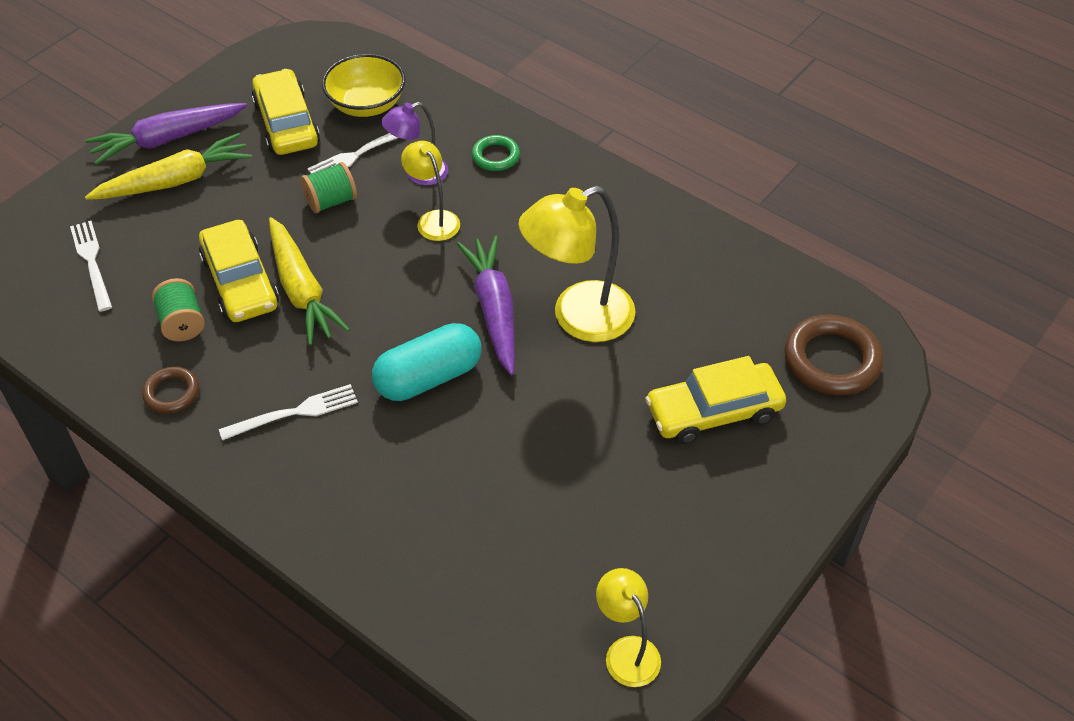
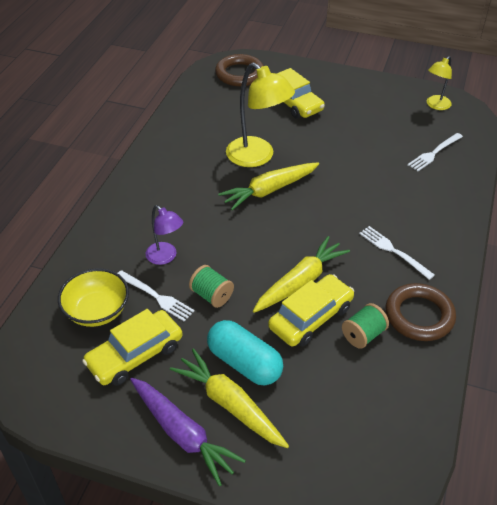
camera: 110 degrees left, 5 degrees down
(91, 261) = (340, 421): white fork -> white fork (433, 153)
(171, 393) = (419, 315): brown ring -> brown ring, size x1.77
(429, 377) = (333, 203): turquoise capsule -> turquoise capsule (244, 363)
(433, 219) = (206, 237): yellow lamp -> none
(494, 310) = (269, 190): purple carrot -> yellow carrot
(495, 156) = (133, 223): green ring -> none

